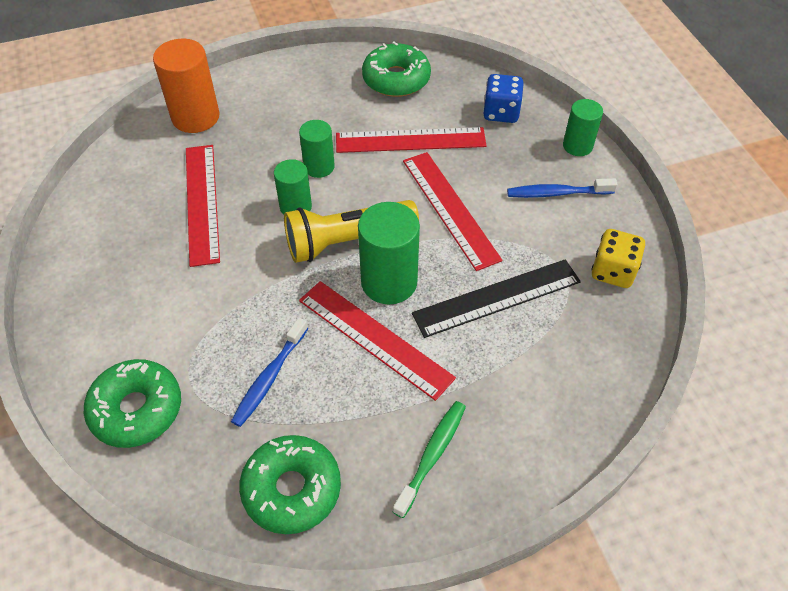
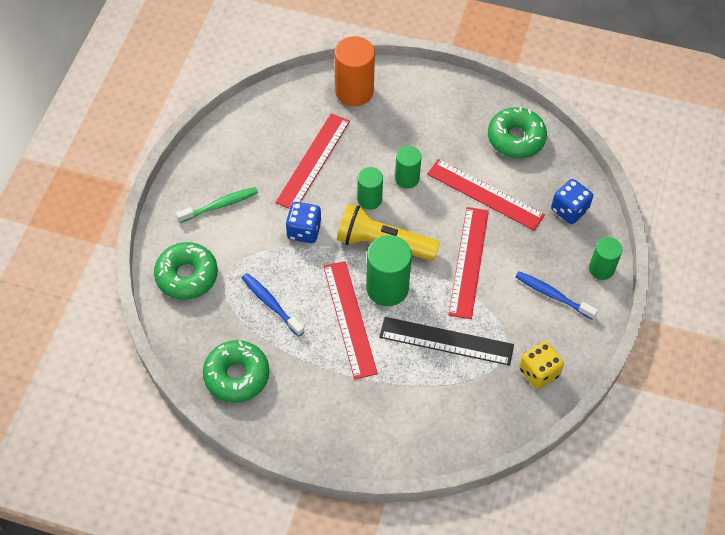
camera: 35 degrees right, 5 degrees up
(247, 277) = (304, 231): none -> blue dice
(269, 378) = (271, 304): blue toothbrush -> blue toothbrush turned 75 degrees clockwise
(432, 455) = (326, 409): green toothbrush -> green toothbrush (220, 205)

